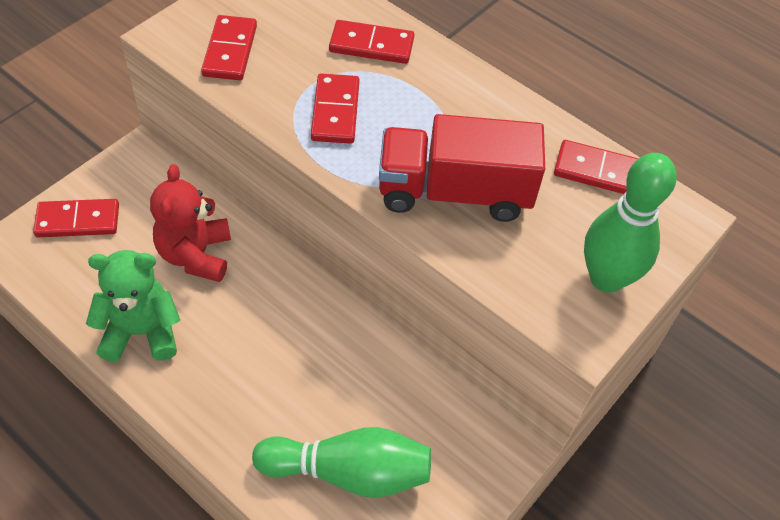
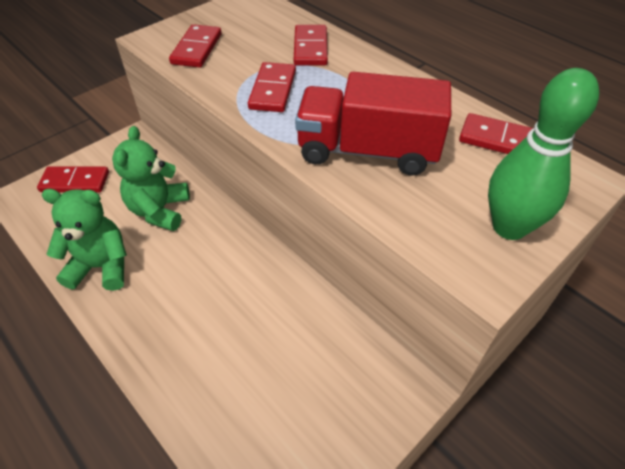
camera: 10 degrees right, 5 degrees down
(196, 255) = (159, 210): red teddy bear -> green teddy bear
(349, 472) = (256, 400): green bowling pin -> none
(371, 45) = (310, 48): red domino -> red domino turned 75 degrees clockwise

